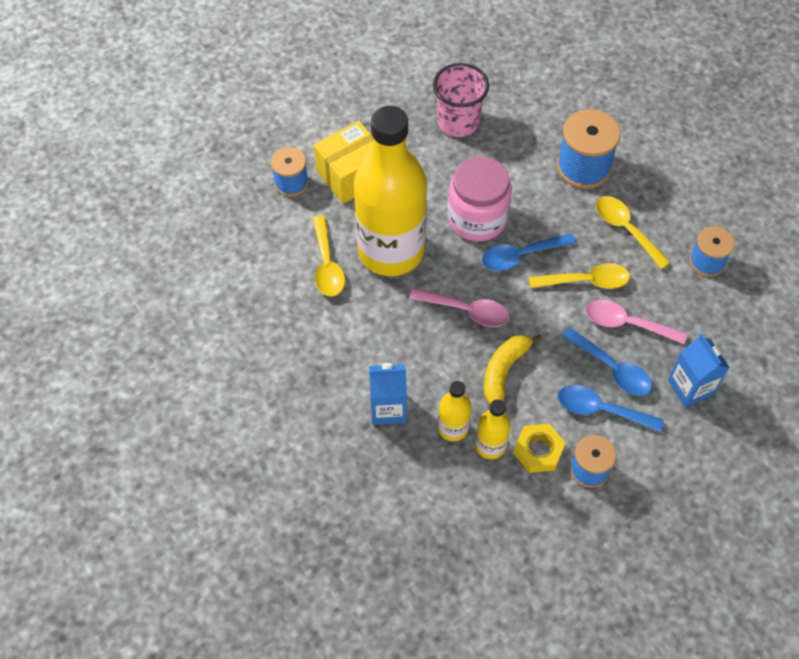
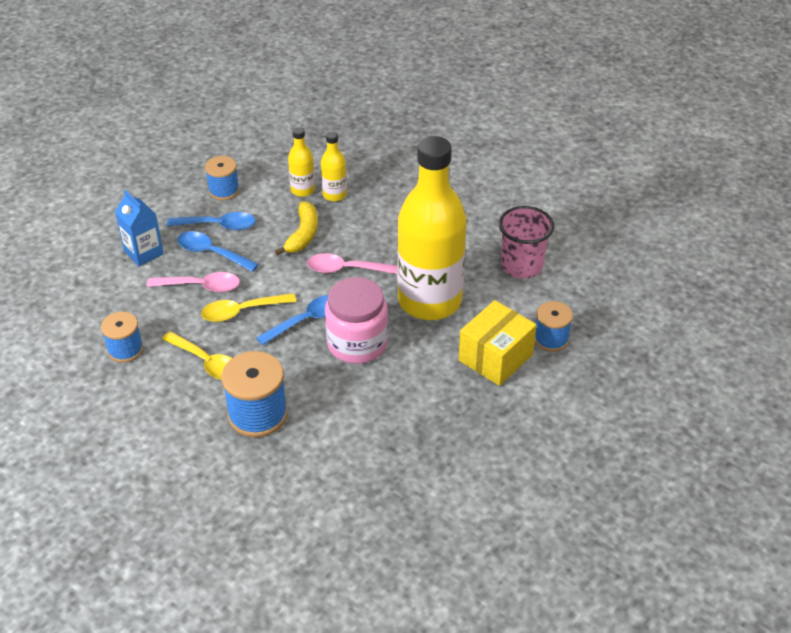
camera: 165 degrees right, 15 degrees down
(327, 264) = (482, 279): yellow spoon -> none
(388, 408) = (389, 197): blue carton -> none
(458, 122) = (405, 434): pink cup -> pink cup (521, 266)
(538, 451) = (265, 193): yellow nut -> none

